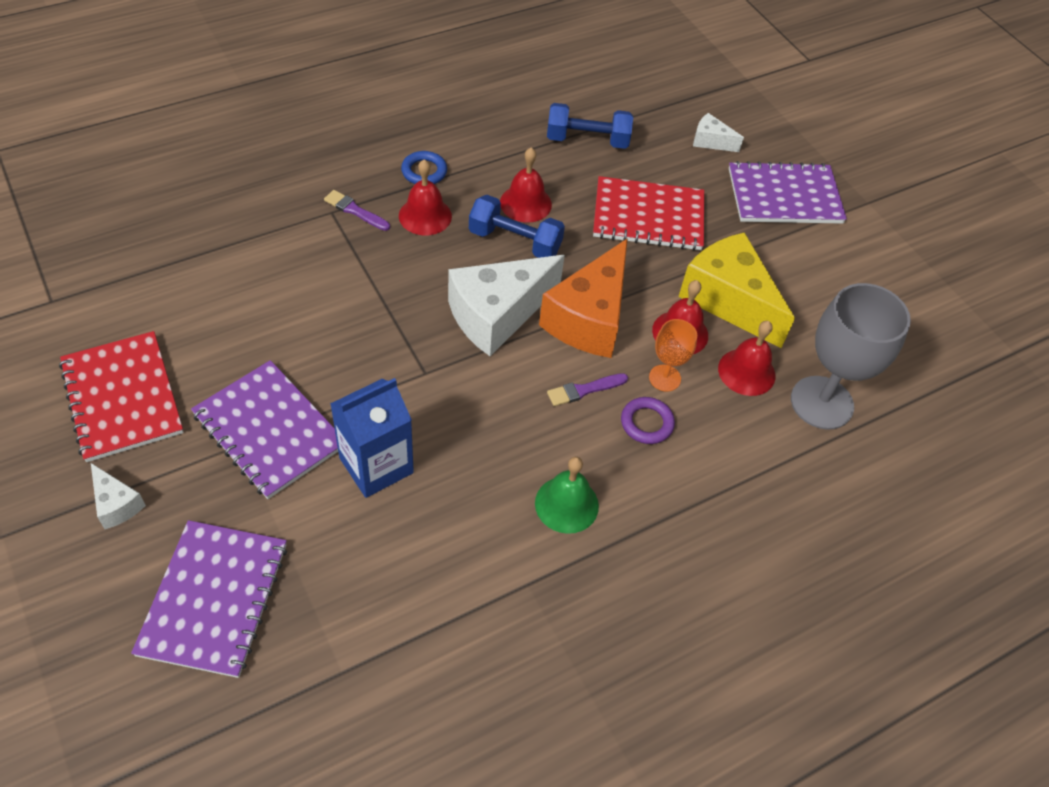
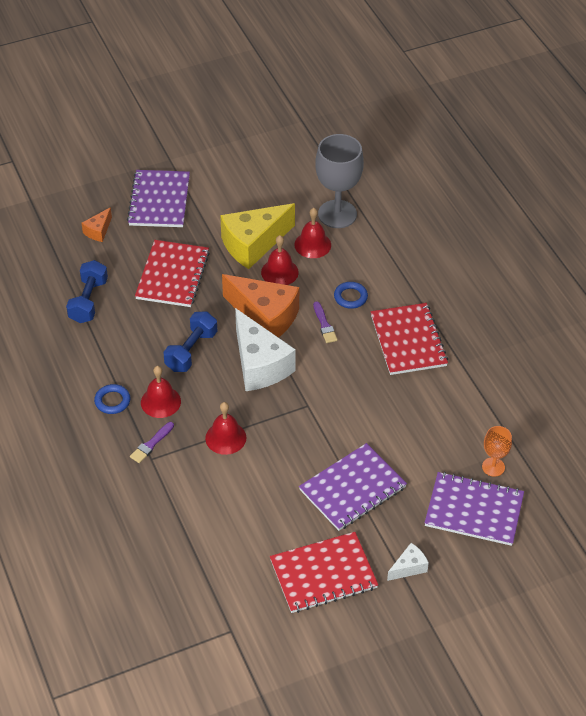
camera: 80 degrees left, 5 degrees down
(376, 465) = (380, 432): blue carton -> none
(525, 203) = (153, 342): red bell -> red bell (225, 438)
(566, 504) = (408, 340): green bell -> red notebook
(646, 423) = (350, 297): purple ring -> blue ring
(664, 378) = (316, 284): orange goblet -> orange goblet (493, 467)
(710, 141) = (98, 231): white cheese -> orange cheese

